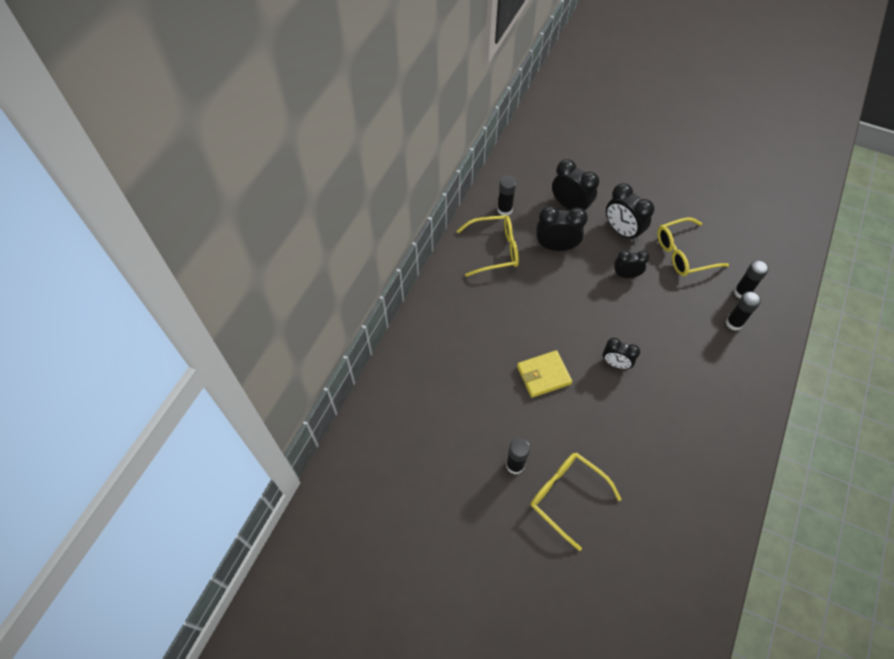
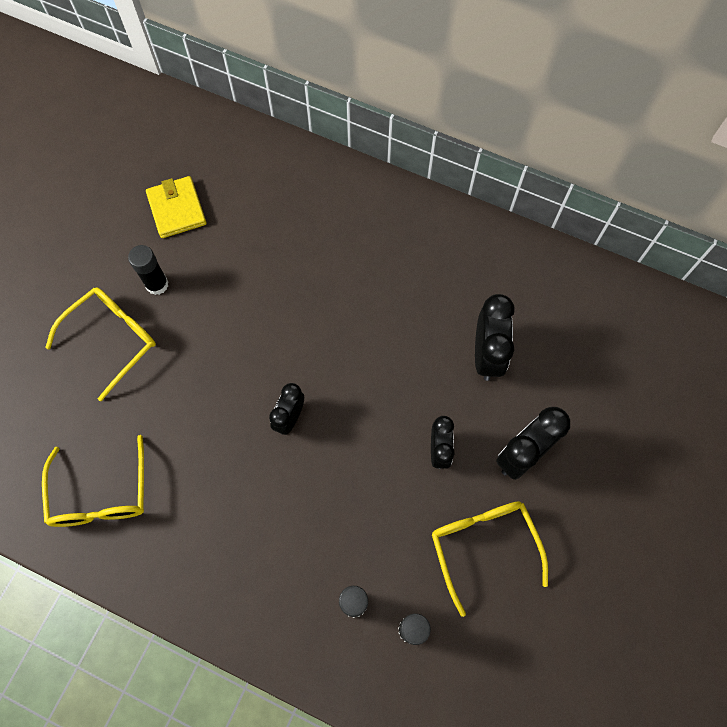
camera: 90 degrees right, 10 degrees up
(494, 250) = (476, 272): yellow glasses -> yellow glasses (101, 494)
(504, 210) = (550, 288): black glue stick -> none
(543, 375) = (275, 324): yellow wallet -> yellow wallet (177, 209)
(570, 206) = (566, 381): black clock -> none

